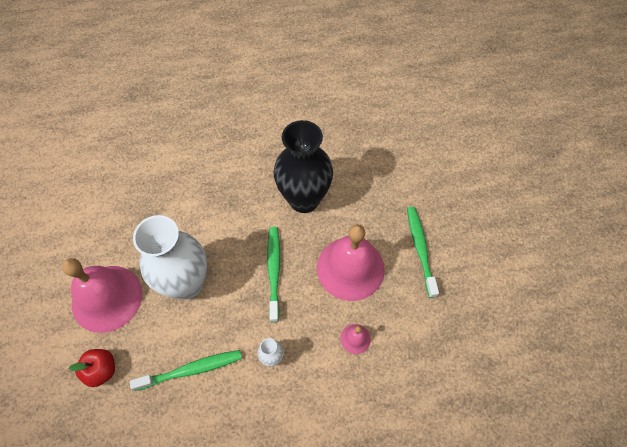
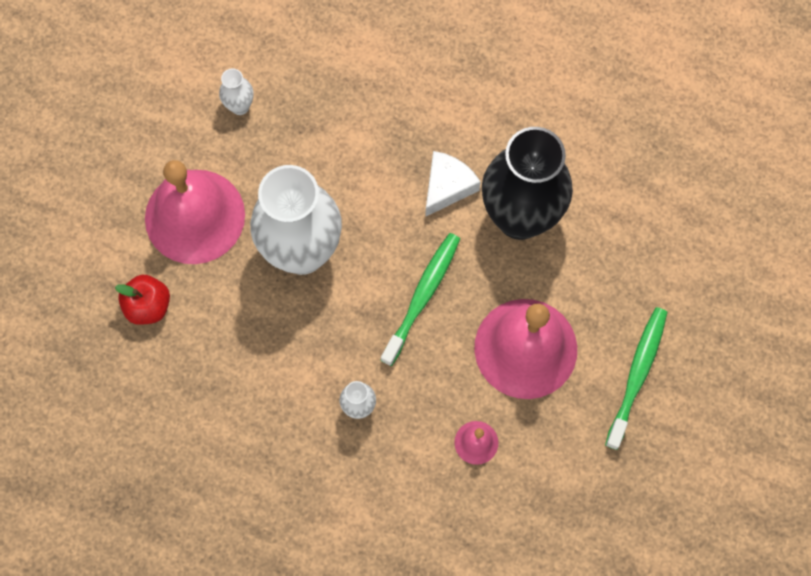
camera: 30 degrees right, 10 degrees up
(105, 221) = (240, 106): none -> white vase
(191, 370) = (253, 365): green toothbrush -> none
(253, 204) = (447, 187): none -> white cheese

